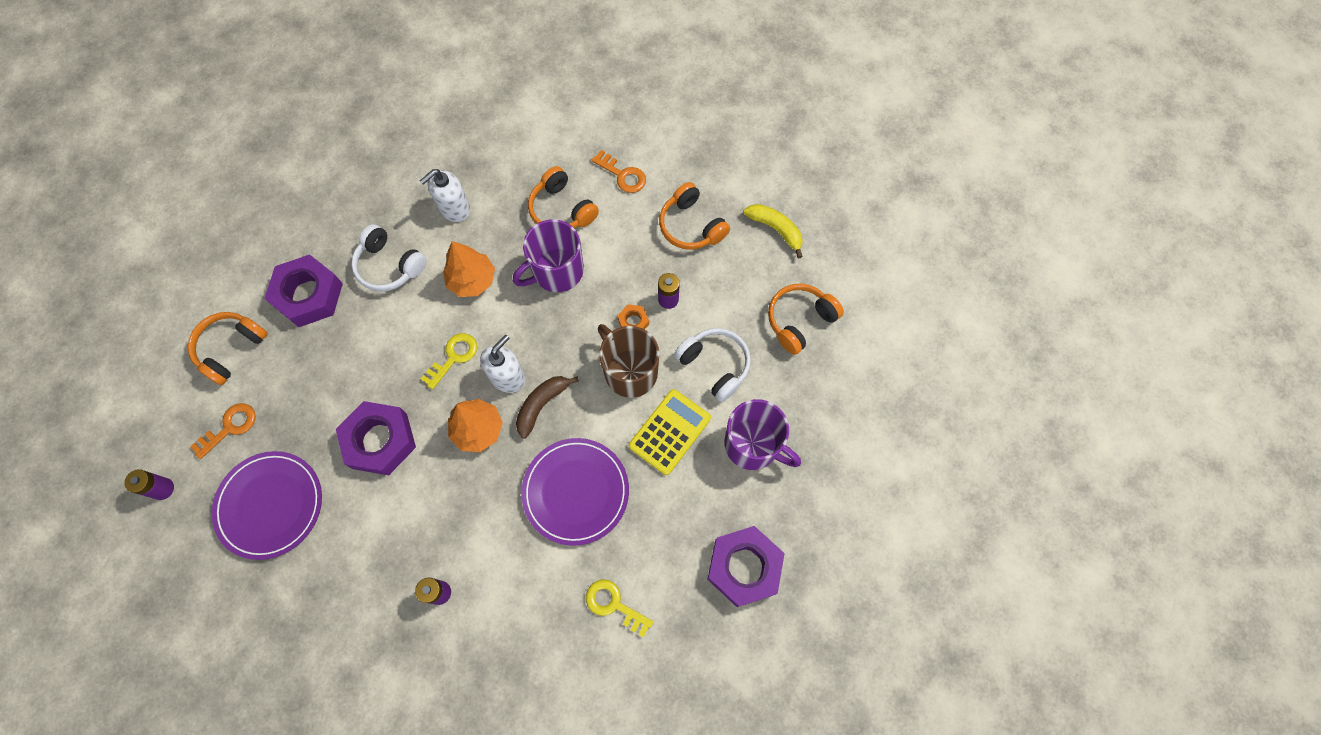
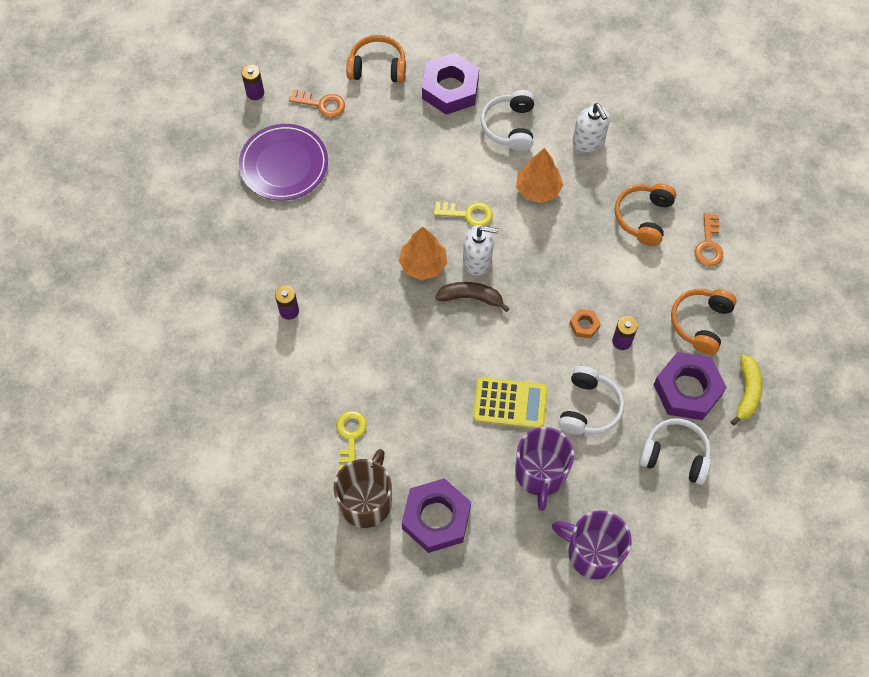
camera: 60 degrees right, 5 degrees down
(380, 441) = (372, 204): purple nut -> purple nut (687, 389)
(454, 208) = (588, 141): white soap dispenser -> white soap dispenser turned 135 degrees counterclockwise
(556, 271) = (587, 244): purple mug -> purple mug (592, 552)
(576, 492) = (419, 361): purple plate -> none
(629, 371) = (540, 346): brown mug -> brown mug (366, 501)
(799, 320) = (675, 455): orange headphones -> white headphones

